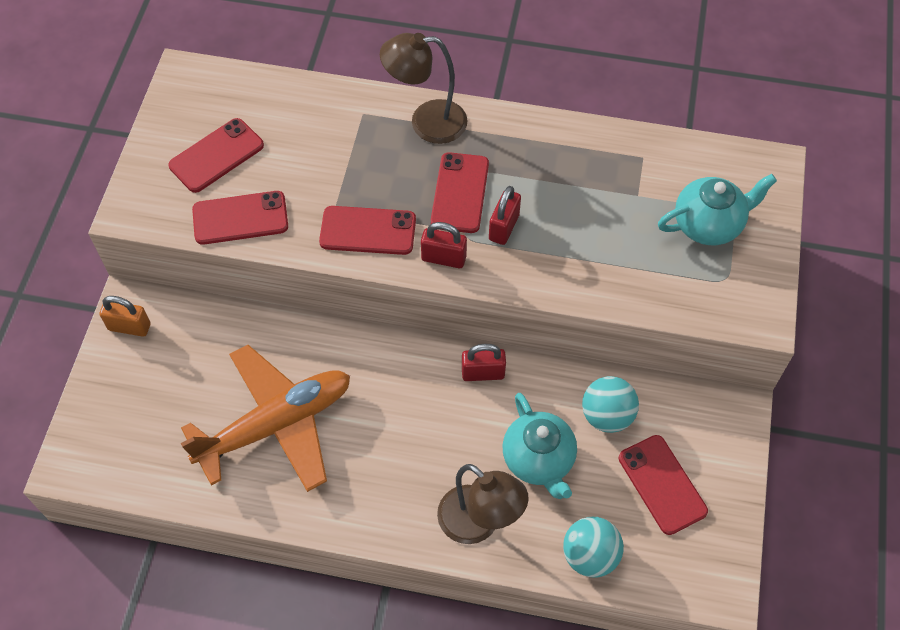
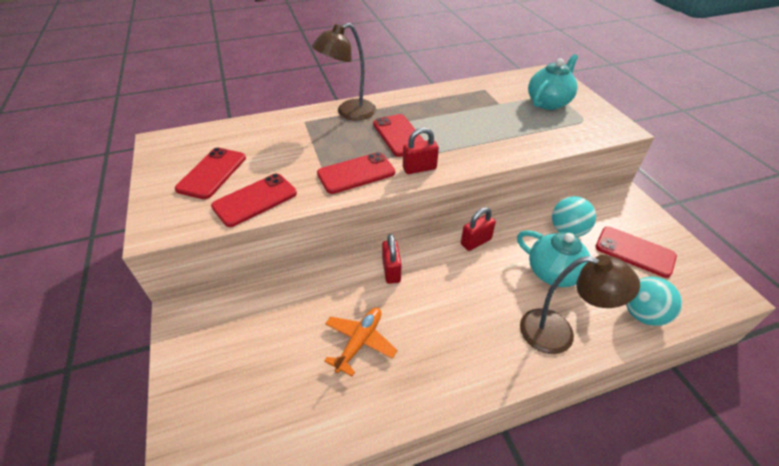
camera: 30 degrees left, 15 degrees down
(129, 327) = (190, 330): orange padlock -> none
(276, 424) = (360, 342): orange plane -> orange plane, size x0.51
(504, 227) = (441, 141): red padlock -> red padlock (391, 271)

